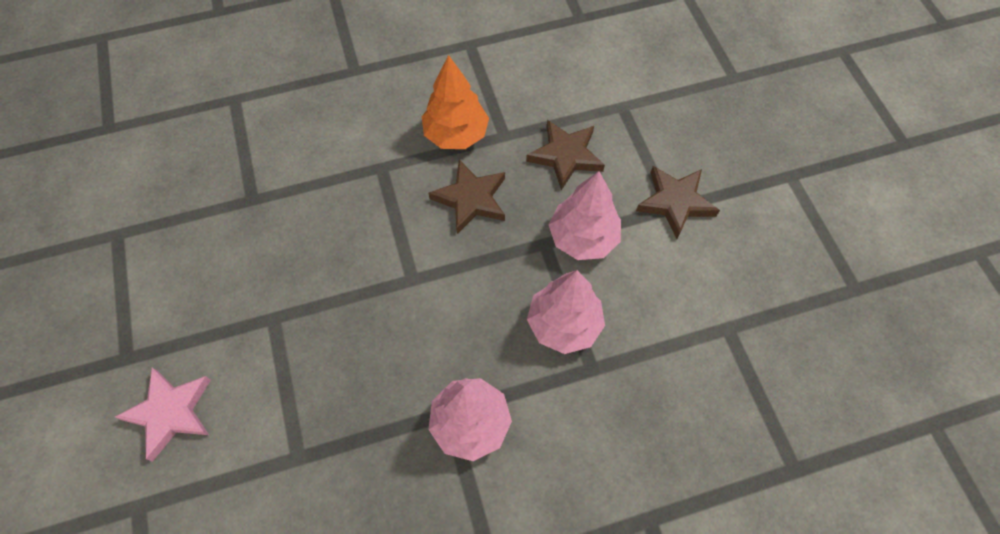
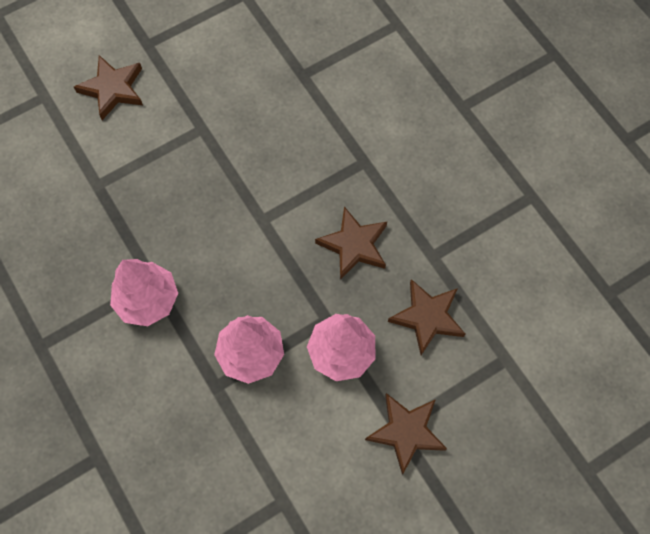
camera: 75 degrees right, 5 degrees up
(170, 412) = (113, 89): pink star -> brown star
(456, 135) = (419, 213): orange tree -> none

